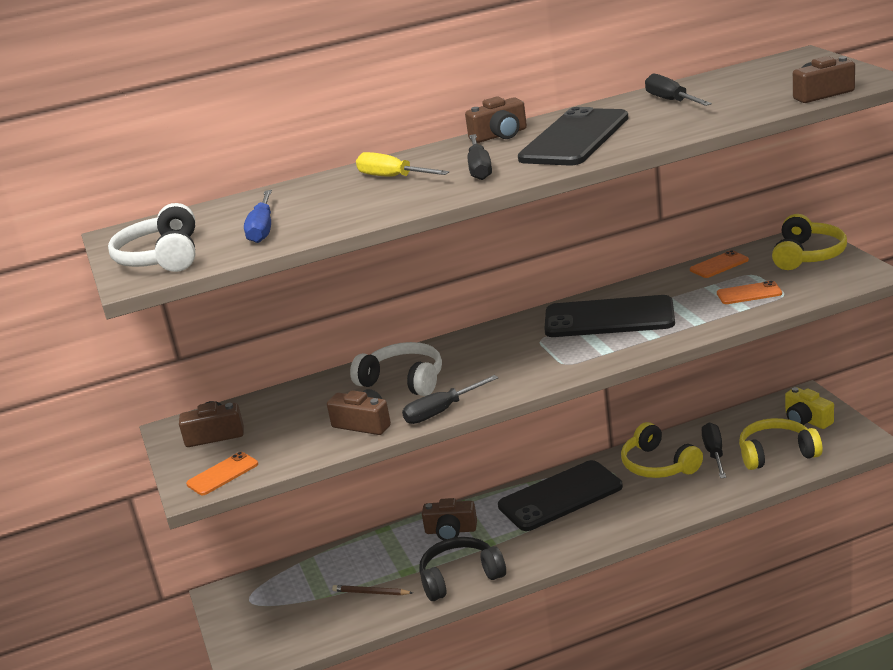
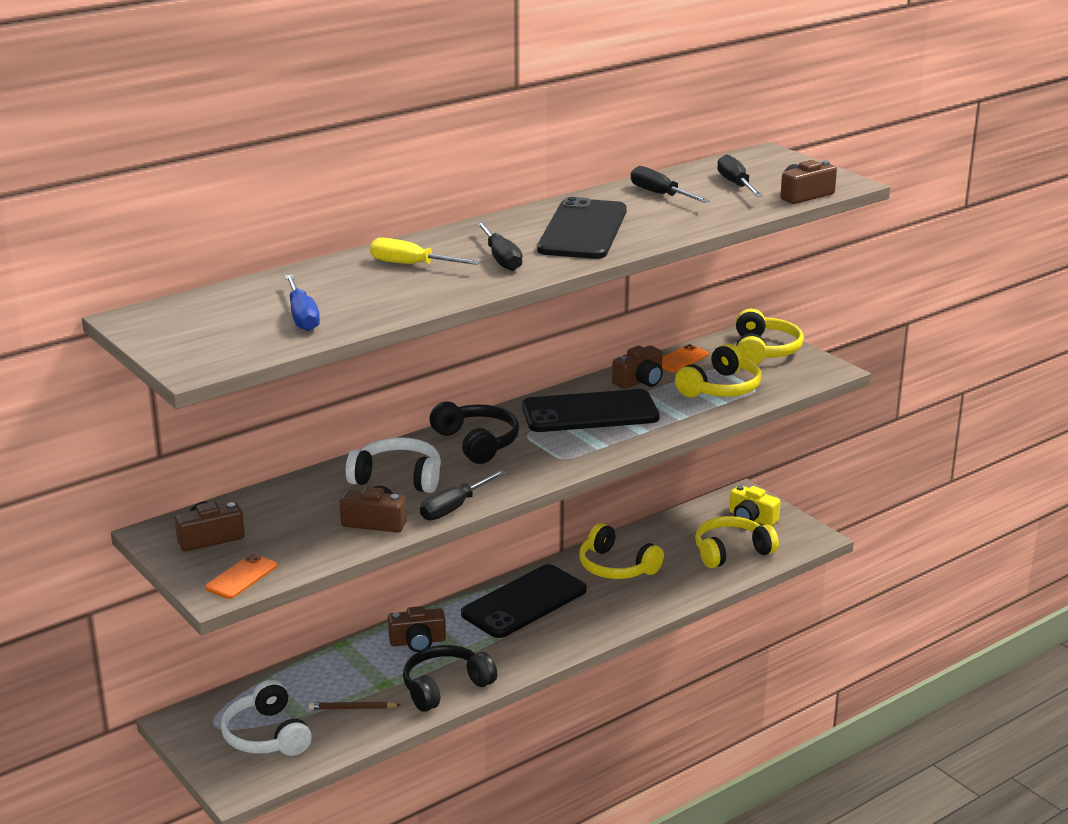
camera: 20 degrees left, 0 degrees up
(161, 257) = (206, 345): white headphones -> white headphones (266, 735)
(490, 347) = (477, 442): none -> black headphones
(500, 135) = (500, 223): brown camera -> brown camera (640, 381)
(714, 453) = (669, 553): black screwdriver -> black screwdriver (735, 184)
(749, 293) = (721, 388): orange phone -> yellow headphones

